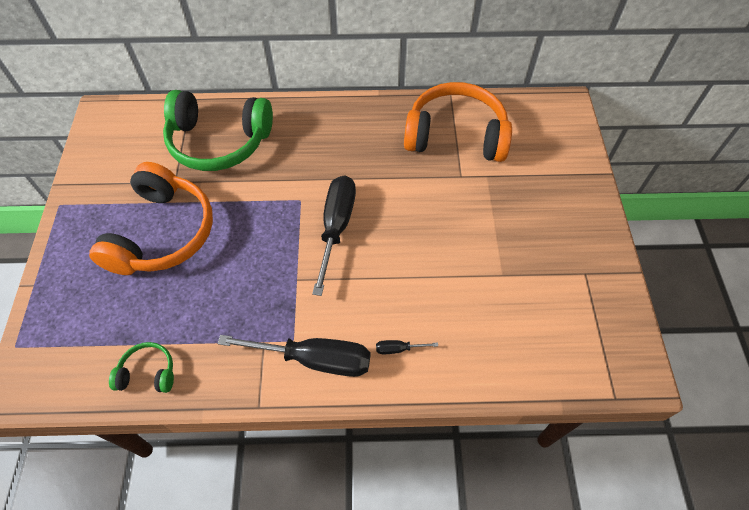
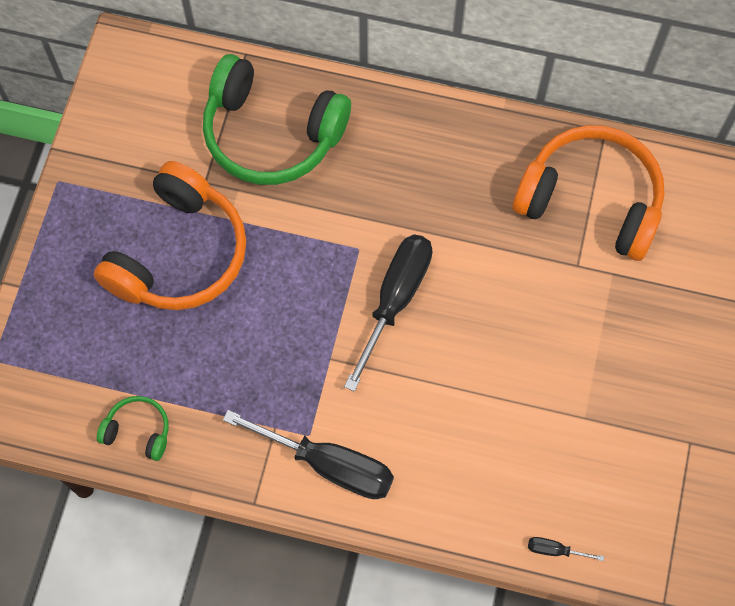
camera: 15 degrees right, 10 degrees up
(399, 349) = (429, 478): black screwdriver -> black screwdriver (555, 550)

